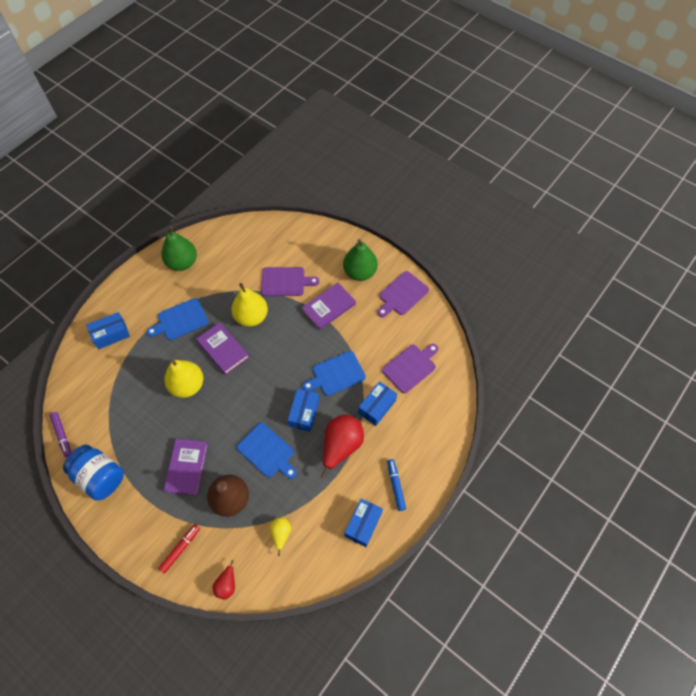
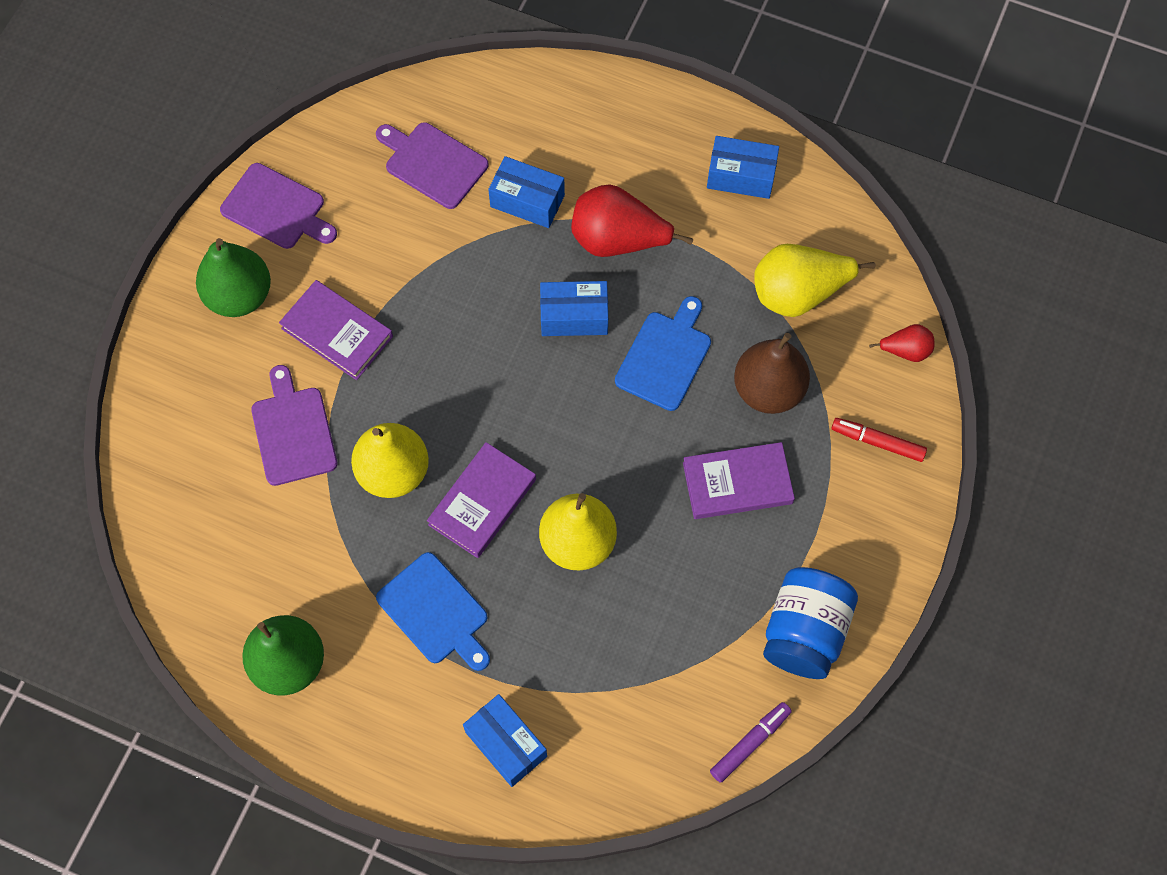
camera: 105 degrees left, 5 degrees up
(281, 534) = (798, 293): yellow pear -> yellow pear, size x1.95
(336, 374) = (481, 282): blue cutting board -> none
(396, 485) = (661, 143): blue marker -> none

